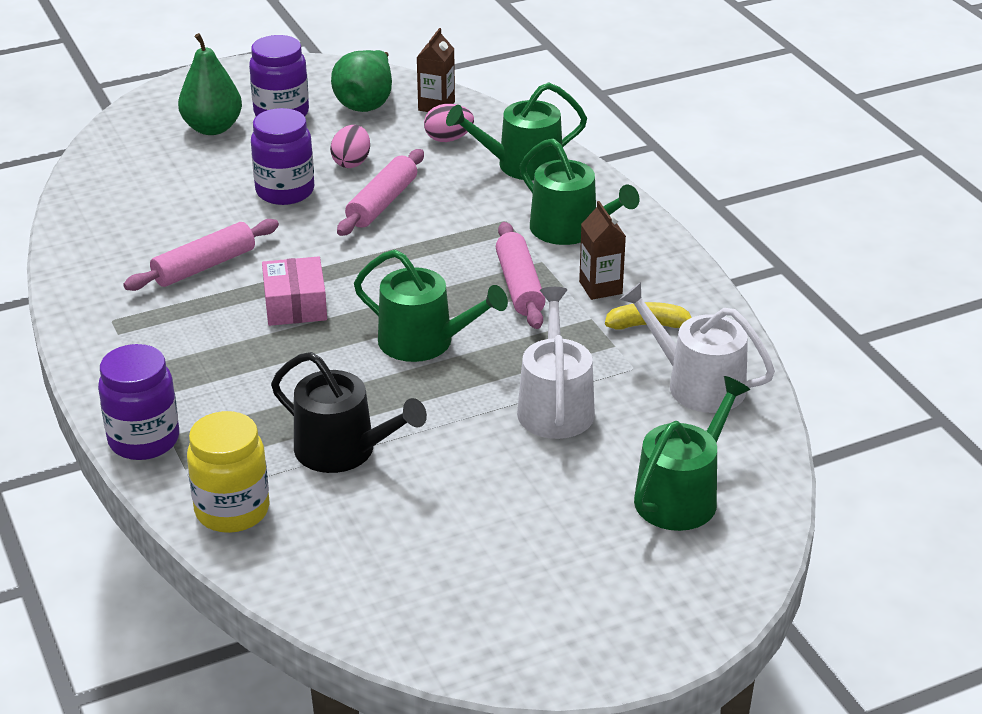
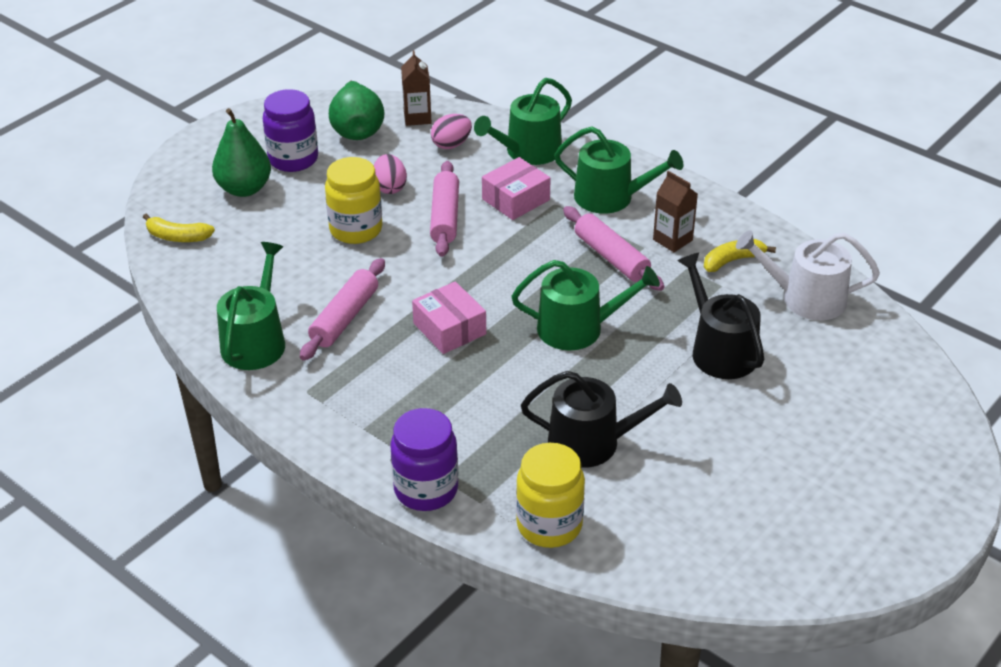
camera: 25 degrees left, 5 degrees up
(115, 154) = (177, 237): none -> yellow banana
(285, 191) = (356, 229): purple jar -> yellow jar
(468, 206) = (515, 199): none -> pink box
(555, 406) = (719, 350): white watering can -> black watering can
(682, 495) = (866, 392): green watering can -> green watering can (256, 341)

